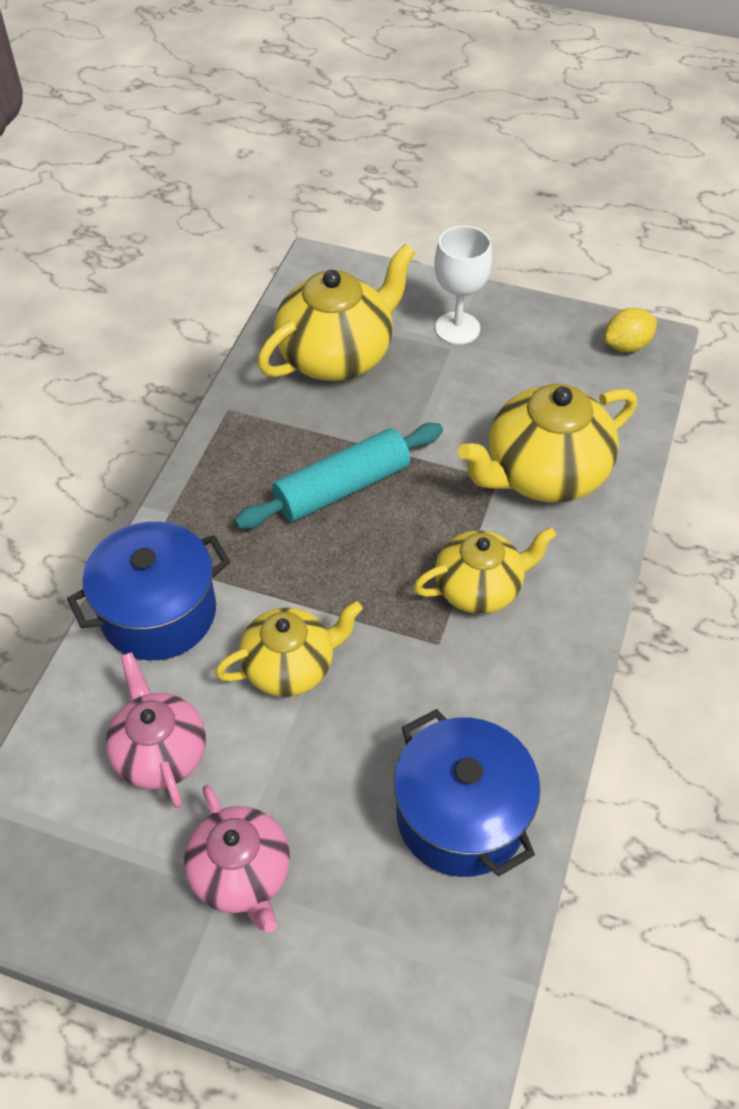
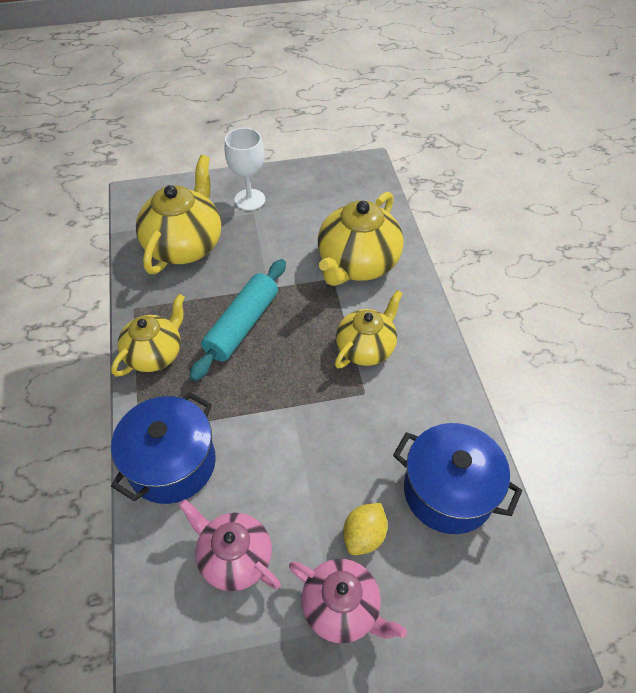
camera: 30 degrees left, 0 degrees up
(290, 666) = (284, 454): yellow teapot -> yellow teapot (155, 354)
(626, 346) = (354, 172): yellow lemon -> yellow lemon (364, 535)

